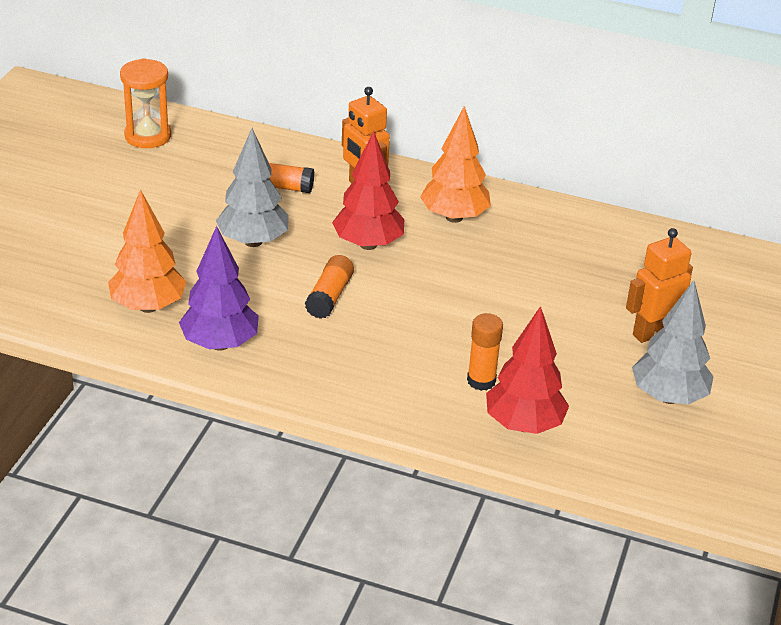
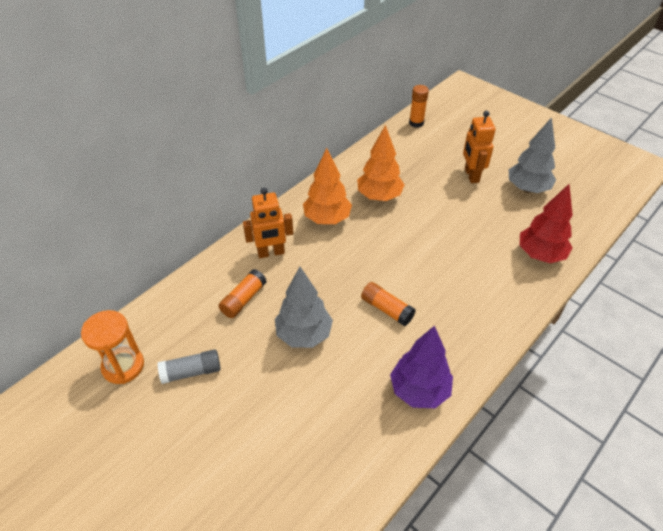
camera: 65 degrees left, 10 degrees up
(148, 306) = (357, 427): orange tree -> orange tree (379, 196)
(162, 179) = (191, 372): none -> grey glue stick
(368, 244) = (337, 270): red tree -> none
(481, 381) = (496, 260): orange glue stick -> orange glue stick (416, 123)

